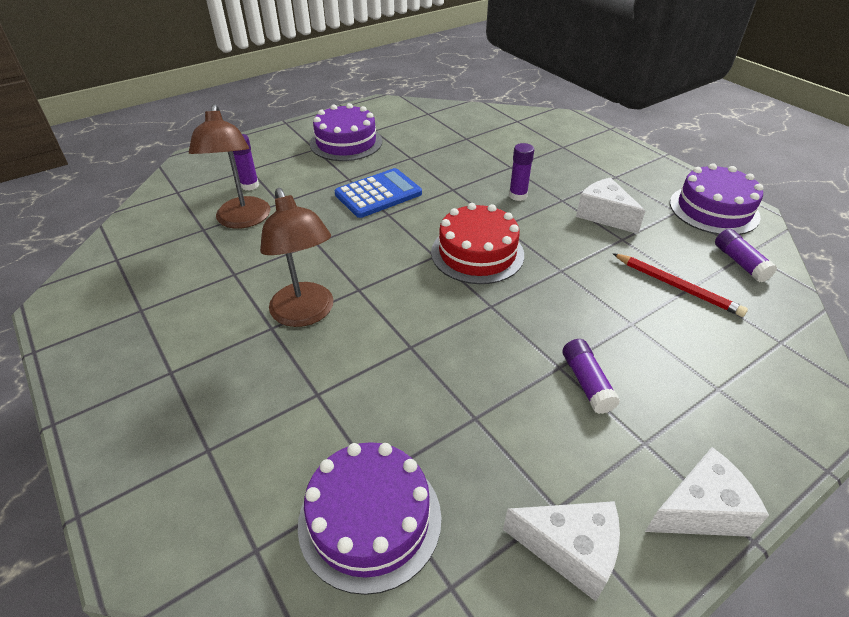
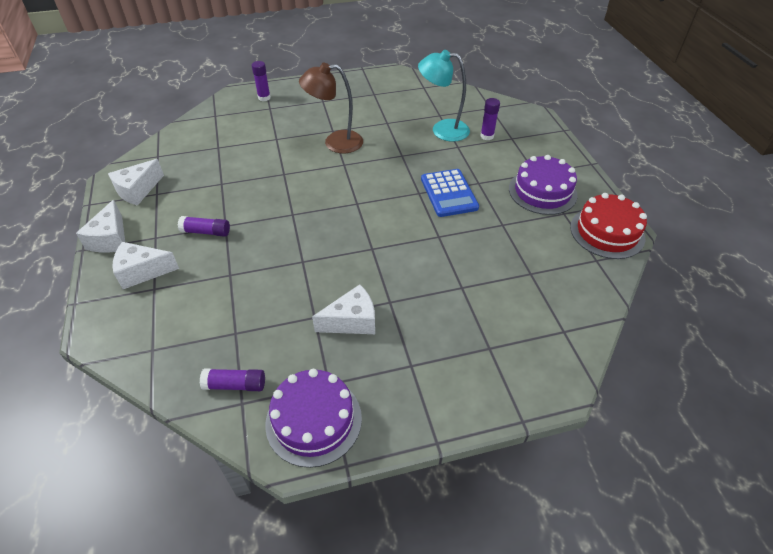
camera: 110 degrees right, 5 degrees up
(242, 220) = (442, 130): brown lamp -> turquoise lamp
(370, 519) = (201, 142): purple cake -> none
(477, 253) = (347, 224): red cake -> red cake (607, 232)
(518, 195) = (410, 274): purple glue stick -> purple glue stick (264, 98)
(677, 286) = (241, 320): red pencil -> none
(710, 419) = (142, 272): none -> white cheese

